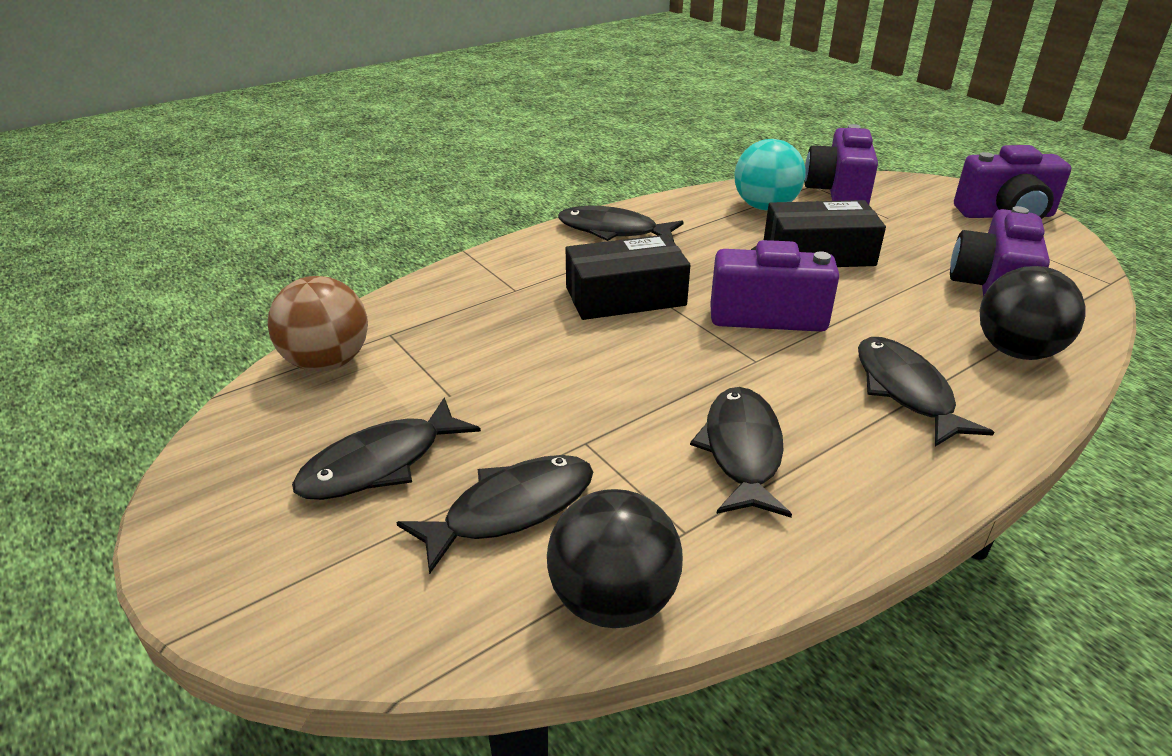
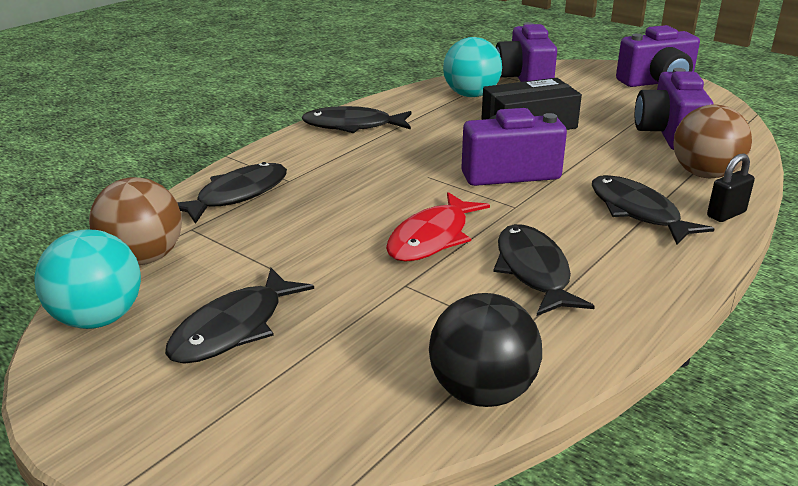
camera: 15 degrees left, 5 degrees down
(253, 426) = (98, 318): none -> turquoise ball
(511, 509) = (366, 343): black fish -> black fish (237, 195)
(625, 296) = (387, 174): black box -> none
(641, 386) = (432, 238): none -> red fish
(1016, 351) = (704, 174): black ball -> brown ball
(1022, 412) = (726, 214): none -> black padlock

